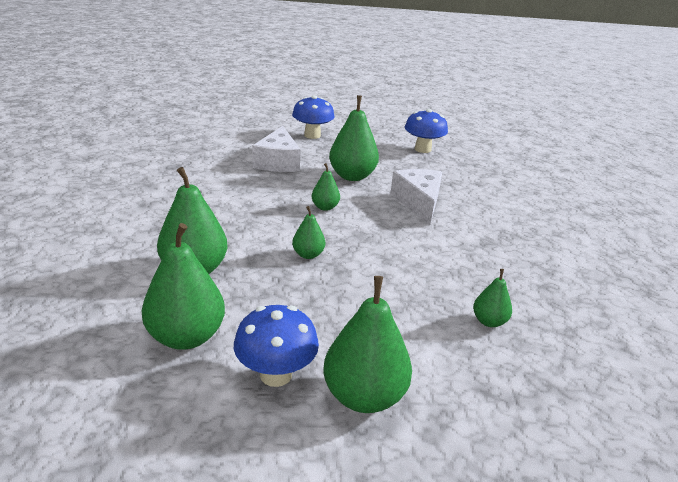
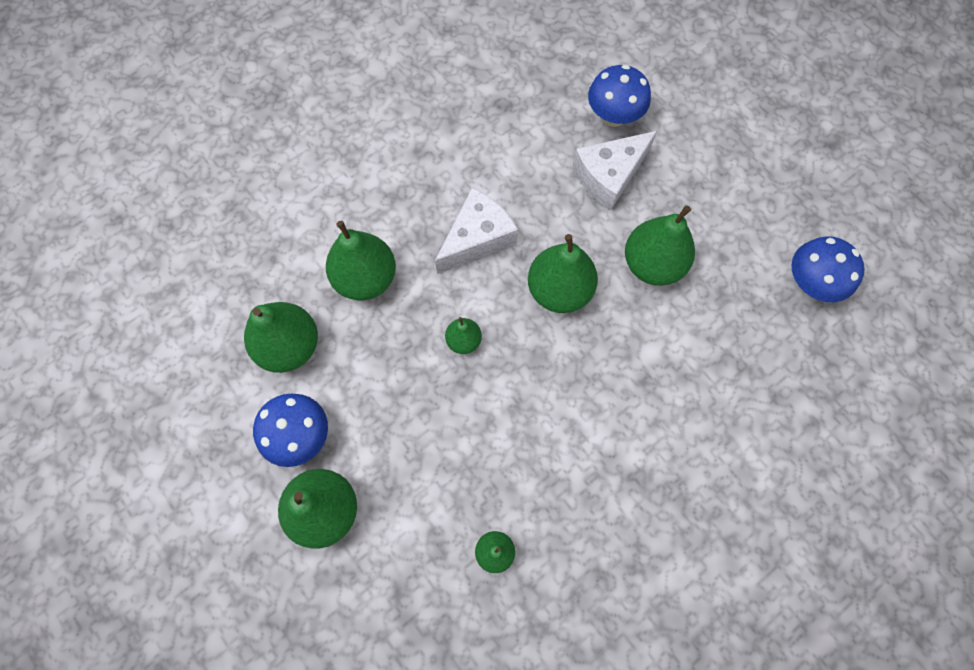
camera: 55 degrees right, 40 degrees up
(312, 135) = (713, 150): blue mushroom -> blue mushroom (613, 116)
(325, 207) = (559, 290): green pear -> green pear, size x1.91
(418, 203) = (659, 366): white cheese -> white cheese (477, 238)

